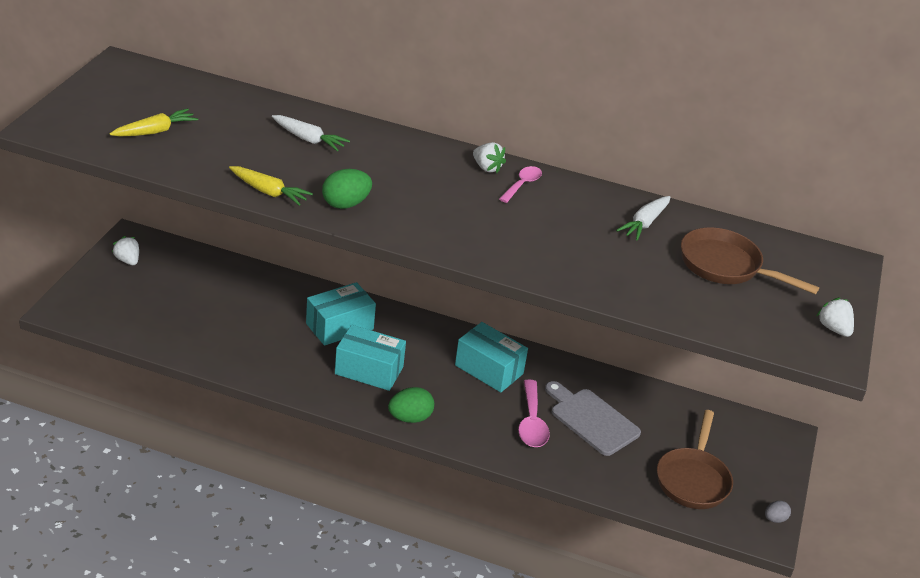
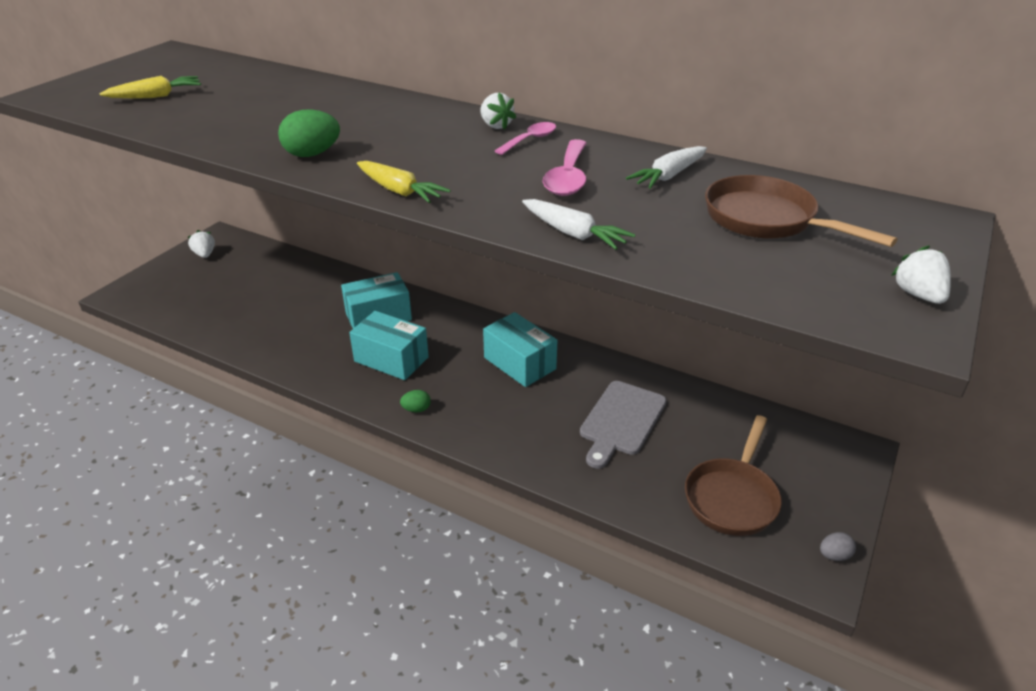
camera: 15 degrees right, 0 degrees up
(268, 192) = (233, 143): yellow carrot -> yellow carrot (399, 191)
(308, 139) = (311, 102): white carrot -> white carrot (573, 233)
(410, 418) = (416, 409): green egg -> green egg, size x0.58
(531, 422) = (551, 421): pink spoon -> pink spoon (568, 177)
(591, 419) = (621, 421): grey cutting board -> grey cutting board turned 120 degrees counterclockwise

